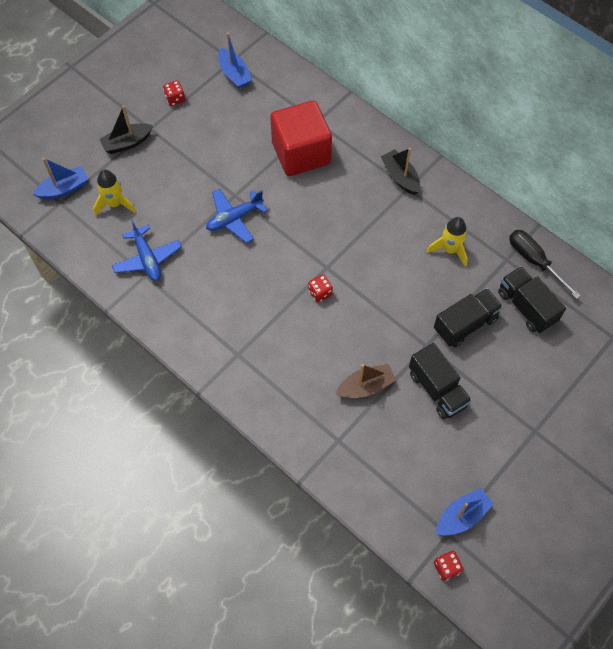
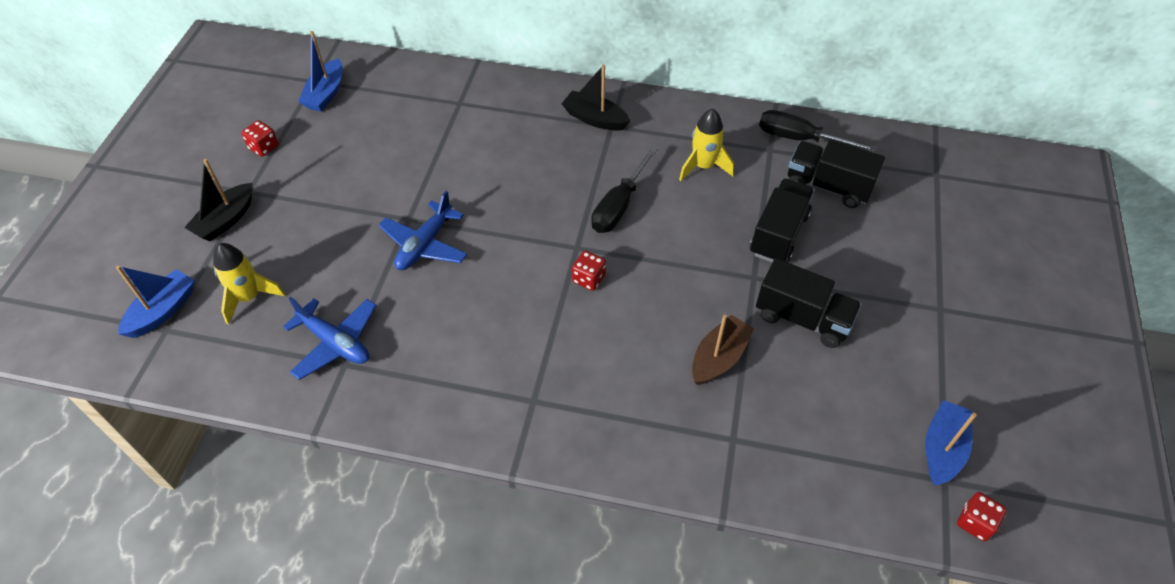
camera: 30 degrees left, 10 degrees down
(234, 74) = (326, 94): blue boat -> blue boat turned 75 degrees clockwise
(301, 153) = (462, 141): red cube -> none
(373, 251) = (619, 206): none -> black screwdriver

